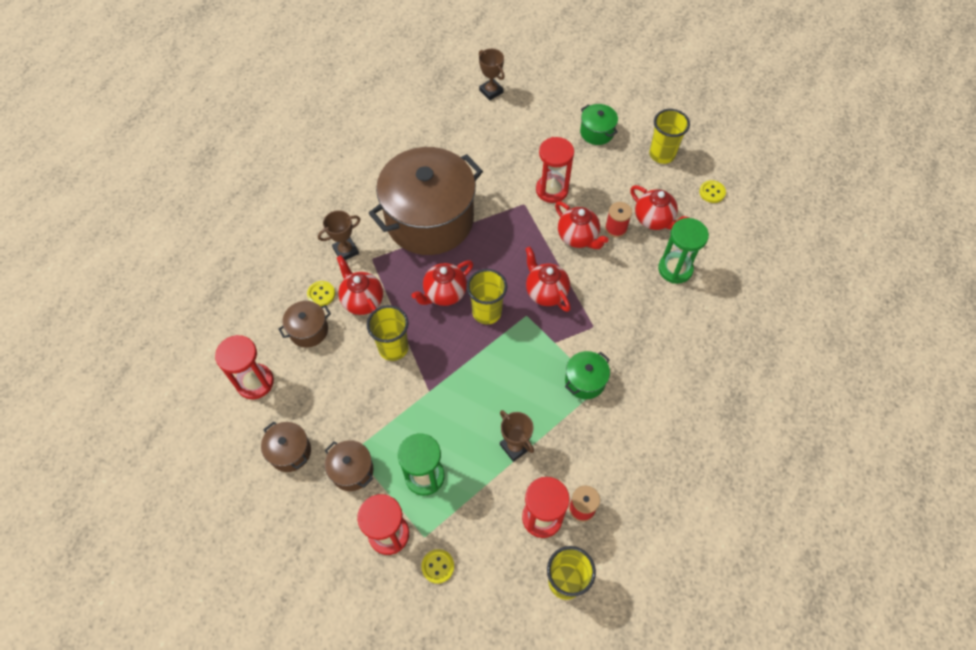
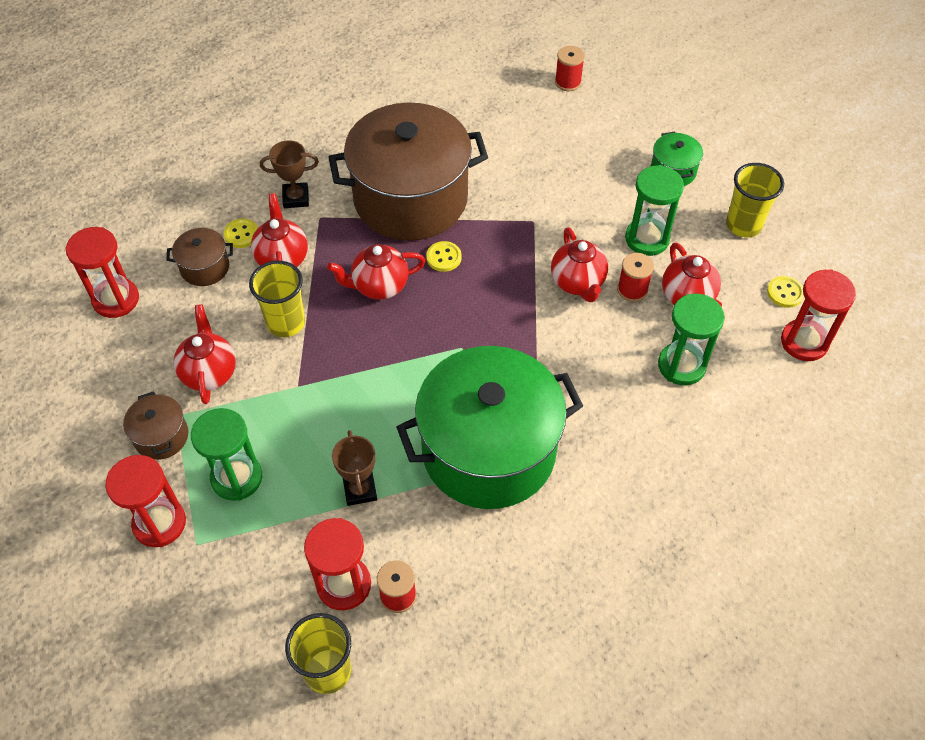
camera: 25 degrees right, 5 degrees down
(290, 452) = (108, 388): brown pot -> none
(438, 566) = (192, 584): yellow button -> yellow button (444, 257)
(487, 312) = (416, 325): yellow cup -> none
(491, 91) = (568, 82): brown trophy -> red spool
(545, 292) = (500, 330): red teapot -> red teapot (209, 373)
(552, 190) = (577, 217): red hourglass -> red hourglass (804, 342)
(585, 381) = (488, 451): green pot -> green pot, size x2.43
(606, 188) = (647, 239): none -> green hourglass

